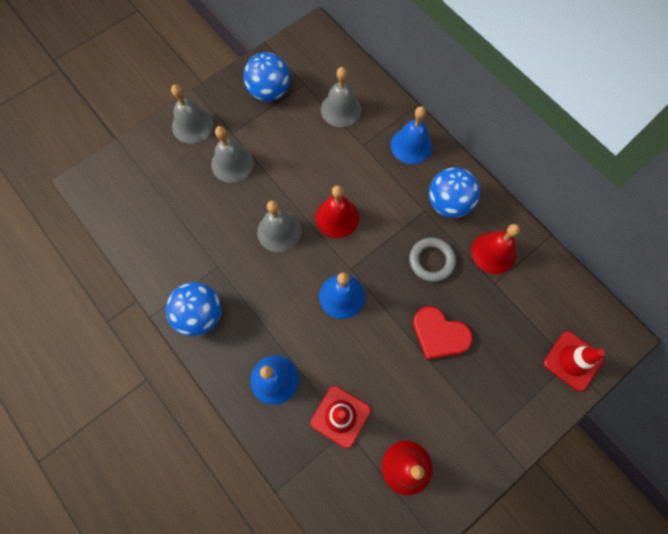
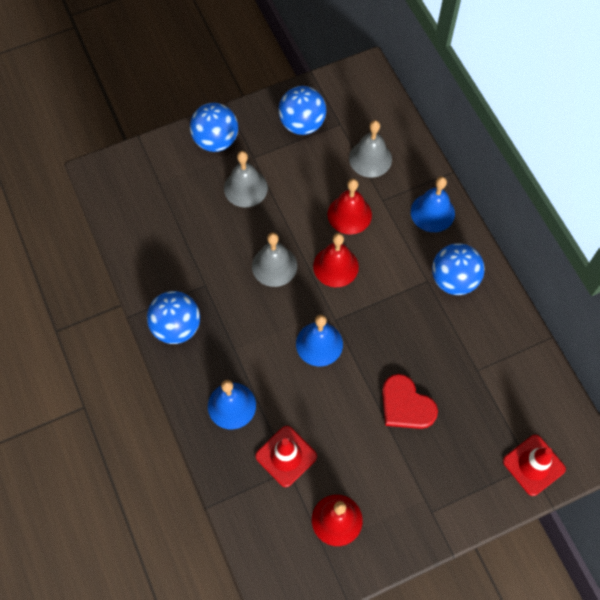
camera: 15 degrees right, 5 degrees down
(192, 125) = (216, 140): grey bell -> blue ball
(431, 261) = (419, 332): grey ring -> none
(493, 252) = (485, 339): red bell -> red bell (349, 214)

